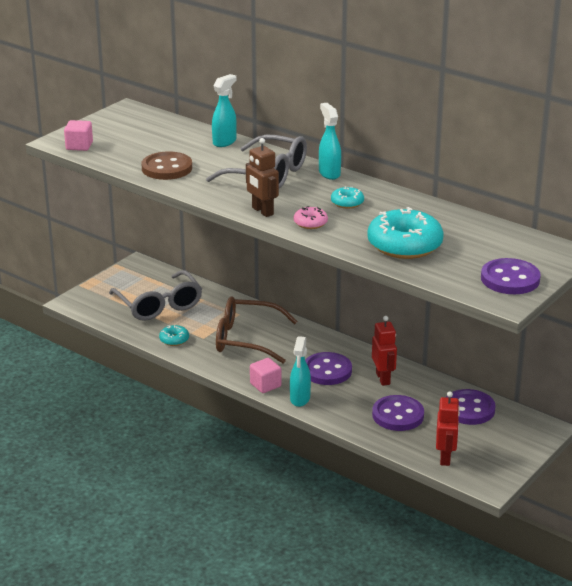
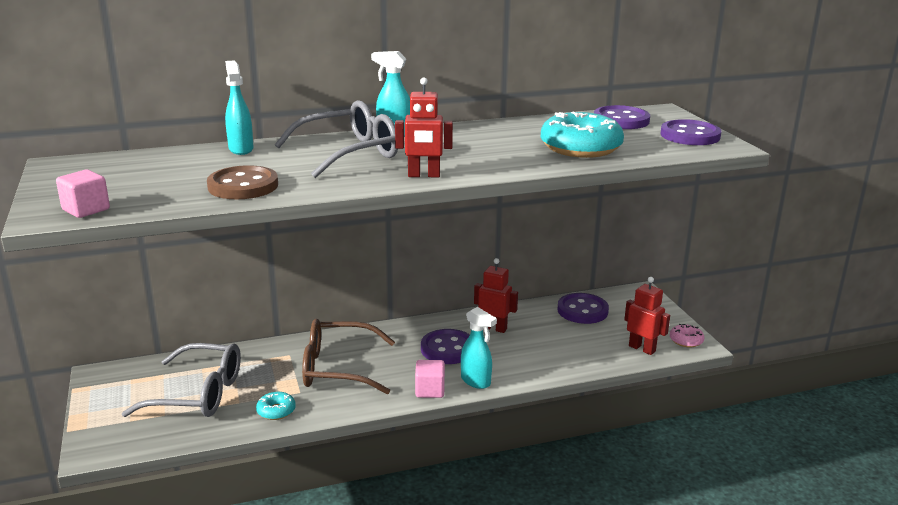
camera: 55 degrees left, 5 degrees down
(247, 339) = (339, 368): brown glasses -> brown glasses turned 45 degrees clockwise
(262, 211) = (424, 175): brown robot -> red robot
(310, 223) = (482, 165): pink donut -> pink donut (686, 340)
(347, 203) = (464, 143): turquoise donut -> none
(398, 415) = (557, 344): purple button -> purple button (621, 120)

